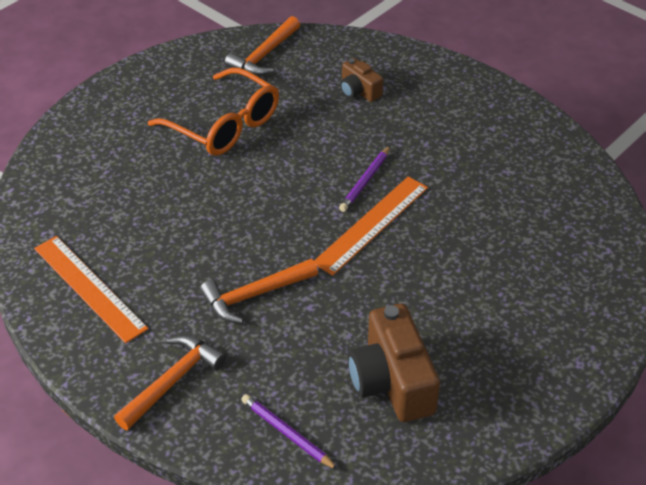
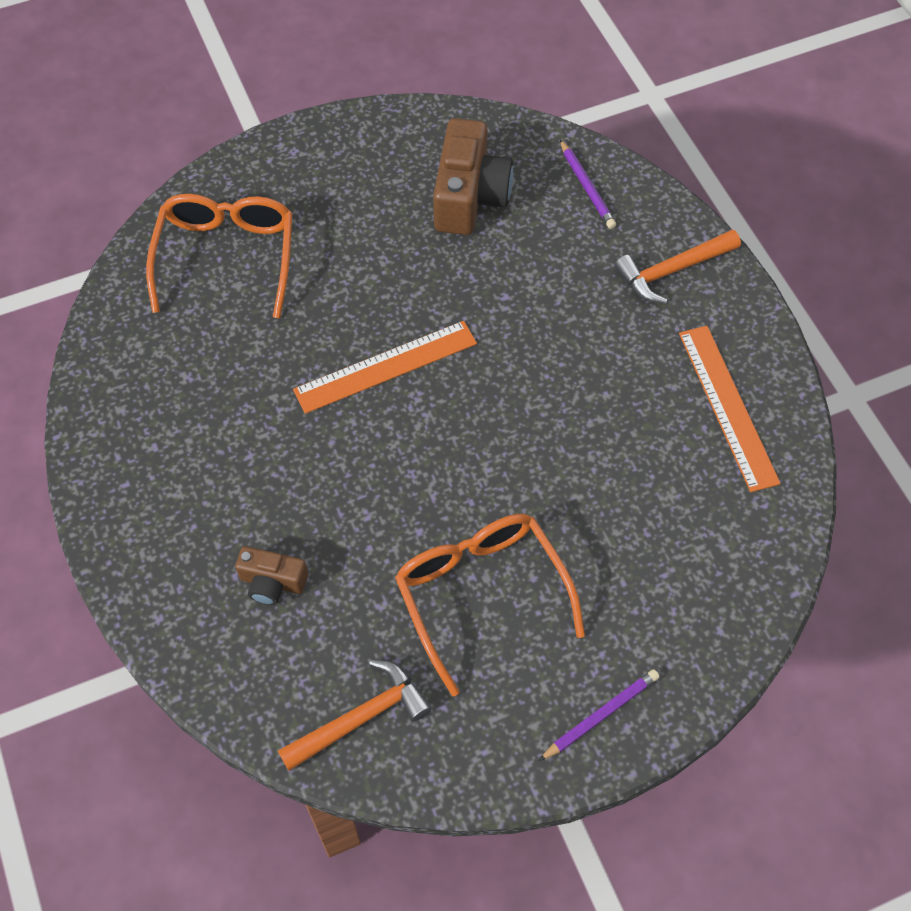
camera: 155 degrees left, 15 degrees up
(254, 295) = (554, 330): orange hammer -> none
(359, 91) = (272, 582): brown camera -> brown camera turned 120 degrees clockwise
(365, 181) = (356, 428): purple pencil -> purple pencil (601, 715)
(553, 255) = (226, 258): none -> orange glasses

